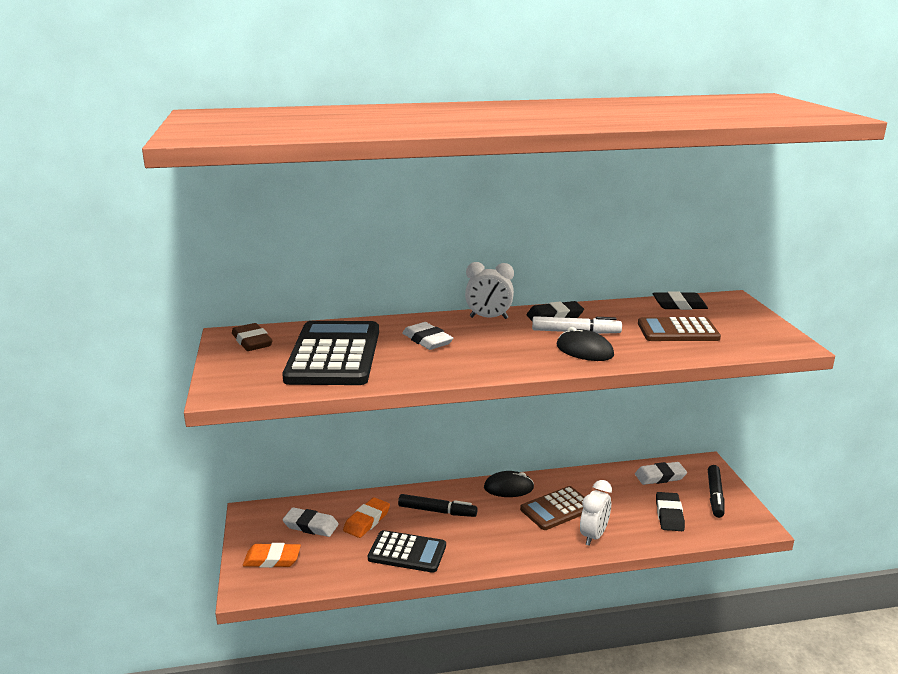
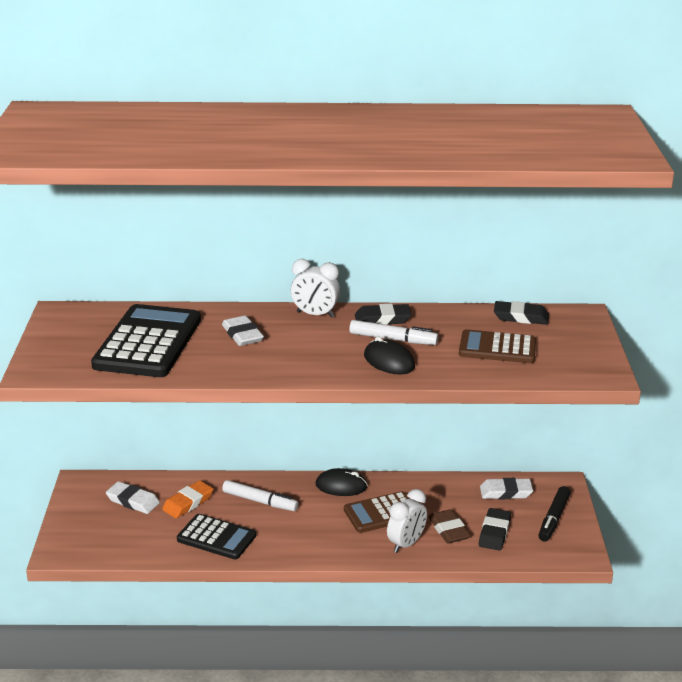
camera: 10 degrees right, 5 degrees up
(252, 341) = (78, 320): brown eraser -> brown eraser (449, 530)
(272, 559) = (88, 528): orange eraser -> none
(437, 511) = (260, 501): black marker -> white marker

